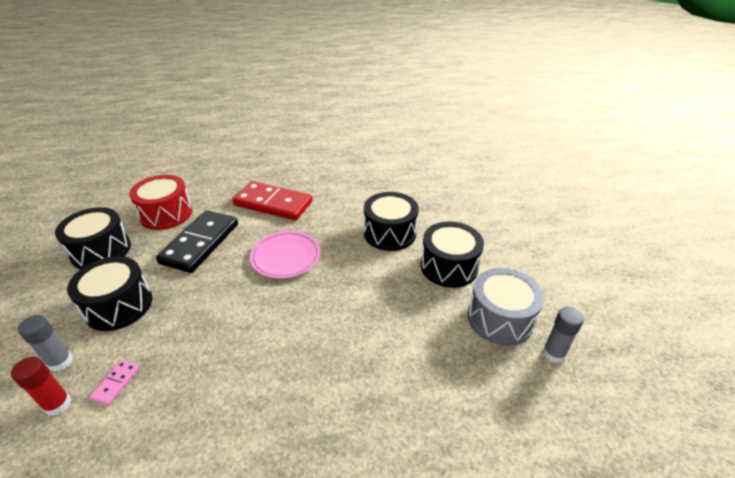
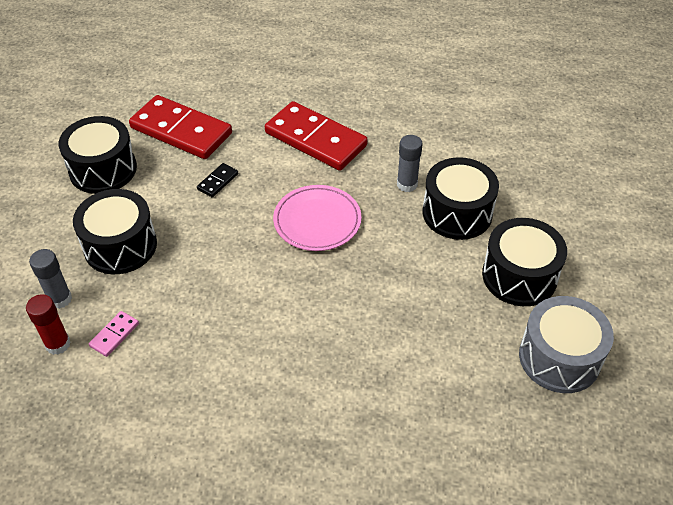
camera: 15 degrees right, 10 degrees up
(166, 214) = (181, 131): red drum -> red domino
(200, 243) = (218, 182): black domino -> black domino, size x0.41
(553, 354) = (608, 414): grey glue stick -> grey glue stick (407, 184)

